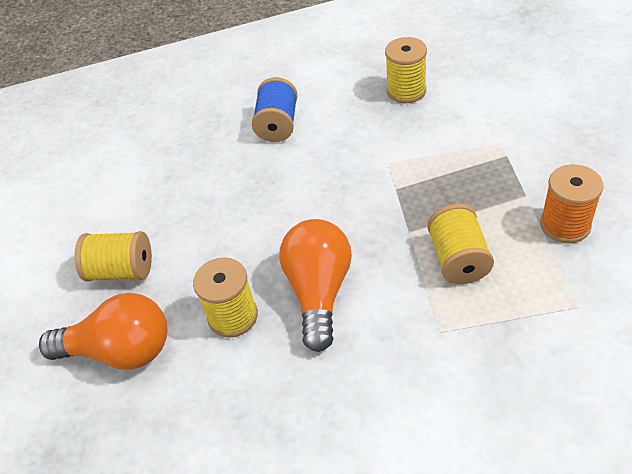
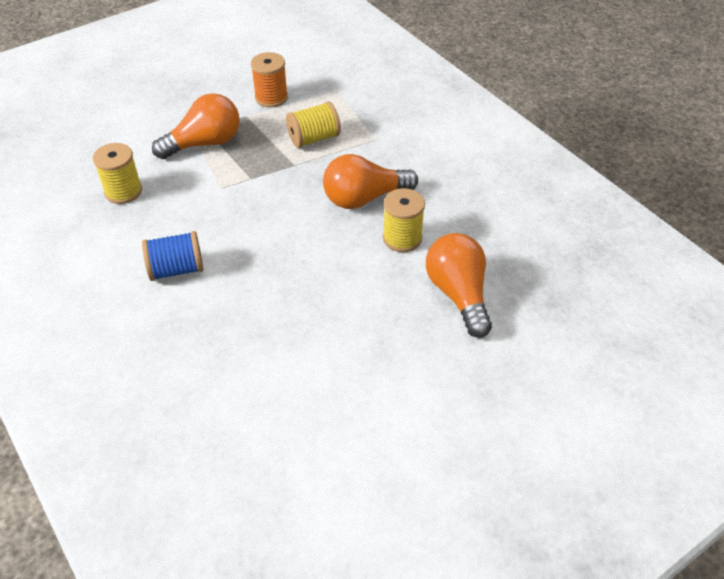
camera: 115 degrees left, 0 degrees up
(121, 270) = (384, 325): yellow spool -> none
(473, 153) = (205, 143): none -> orange light bulb

